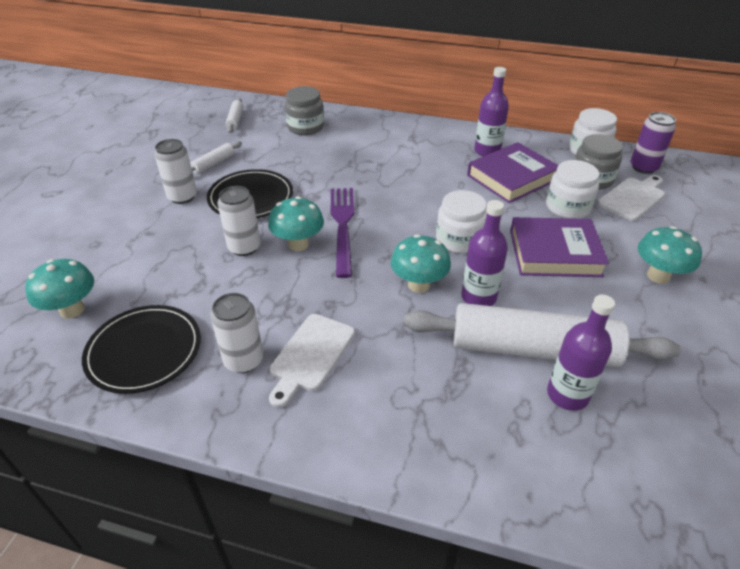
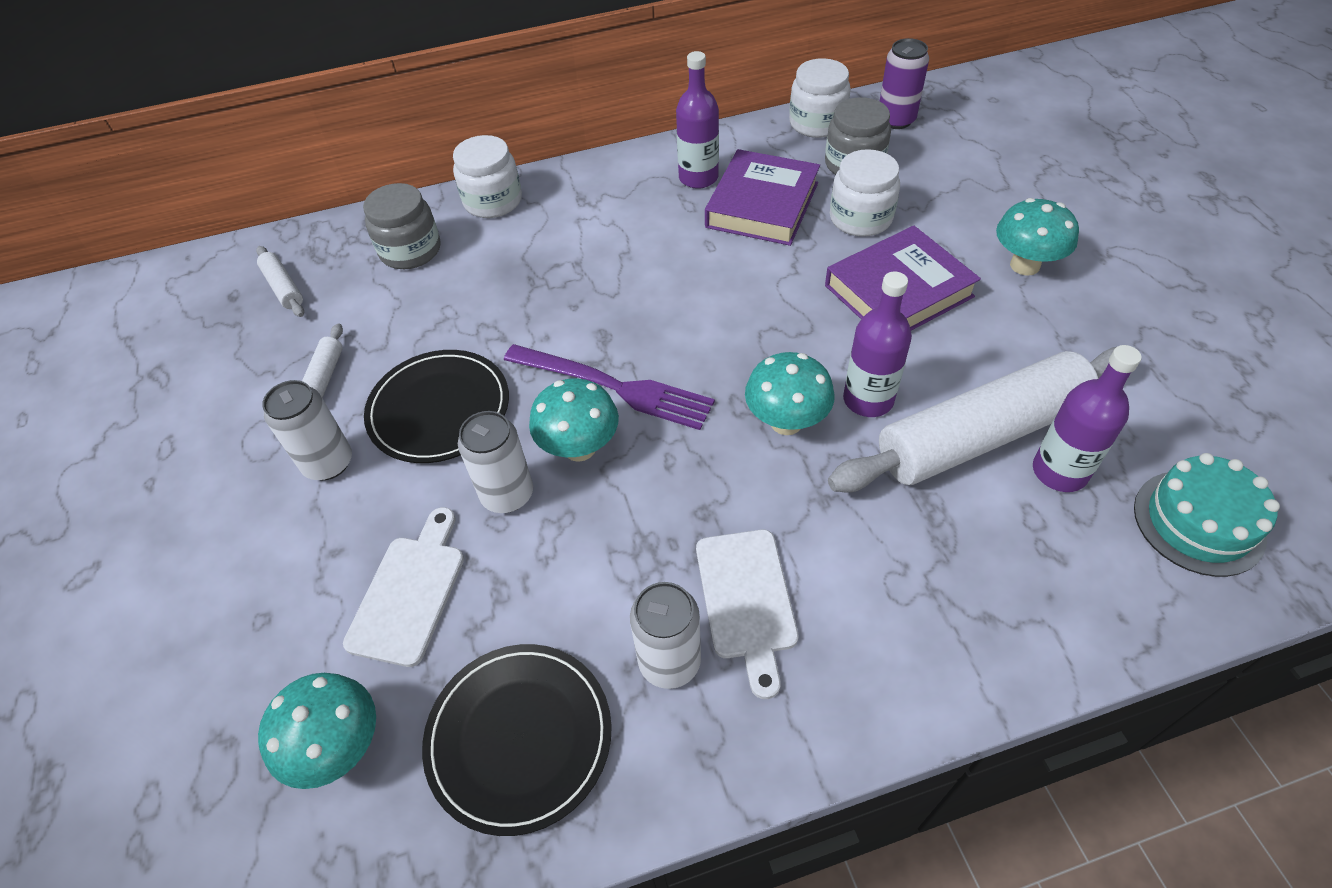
camera: 30 degrees left, 10 degrees up
(343, 226) = (614, 387): purple fork -> purple fork turned 150 degrees clockwise
(459, 240) = (778, 330): white jar -> white jar (493, 201)
(633, 197) = (918, 169): white cutting board -> white cutting board (409, 593)
(643, 476) = (1198, 522): none -> turquoise cake

